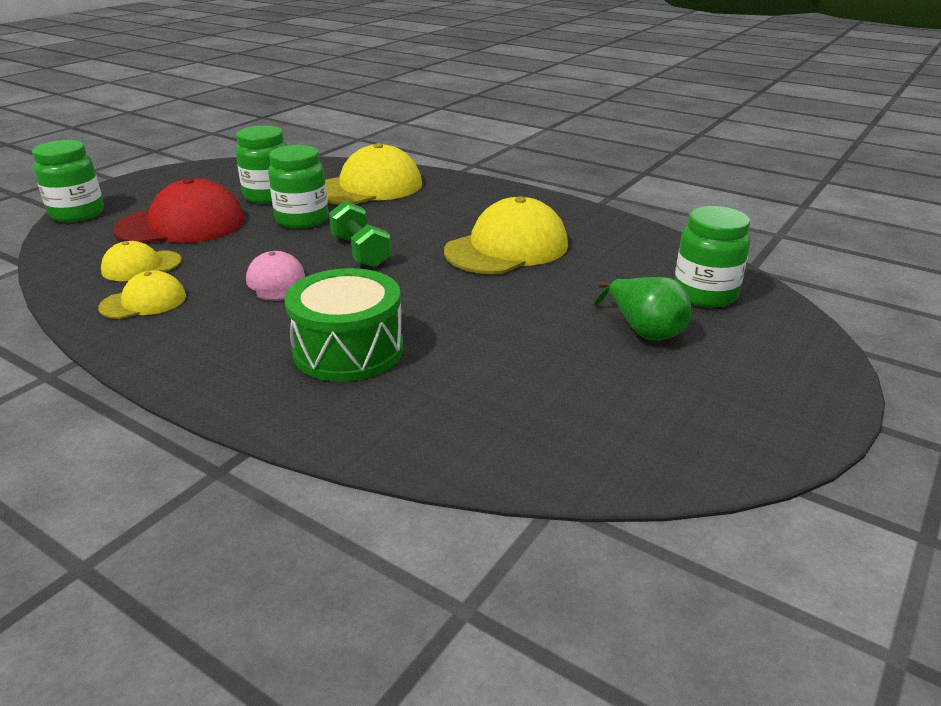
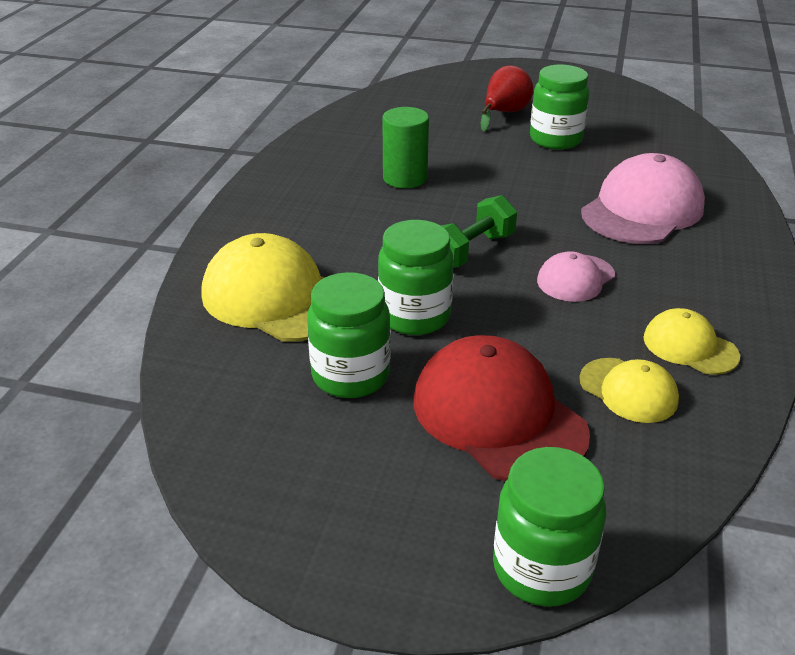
camera: 110 degrees left, 5 degrees up
(348, 350) = (642, 210): green drum -> pink cap
(507, 248) = (405, 178): yellow cap -> green cylinder
(644, 331) = (504, 114): green pear -> red pear
(705, 294) = (431, 99): green jar -> green jar (555, 140)

